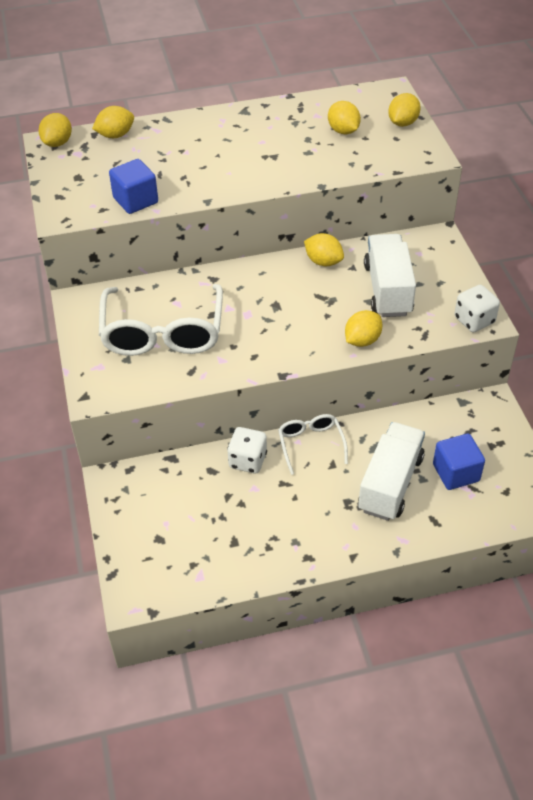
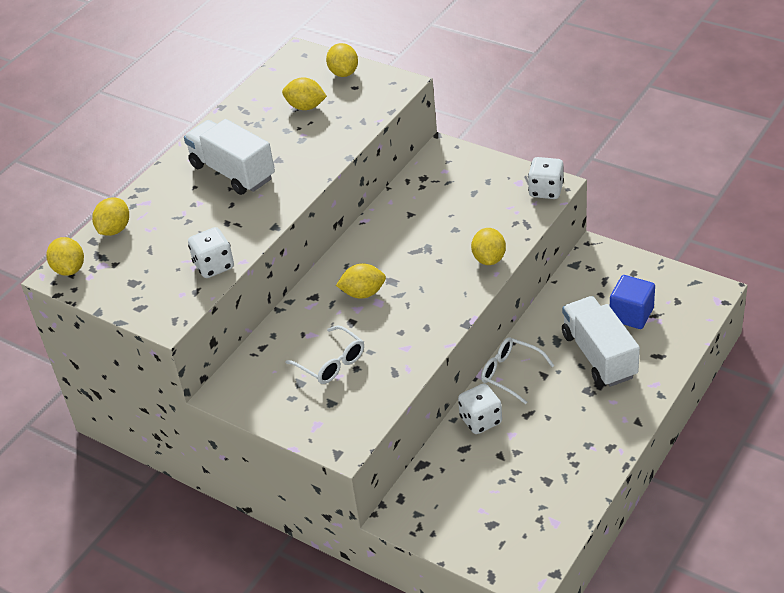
camera: 40 degrees left, 5 degrees down
(135, 200) = (214, 266): blue cube -> white dice
(163, 332) = (331, 363): white glasses -> white glasses, size x0.52
(323, 262) = (382, 225): yellow lemon -> yellow lemon (363, 293)
(387, 290) = (458, 212): white truck -> white truck (232, 172)

